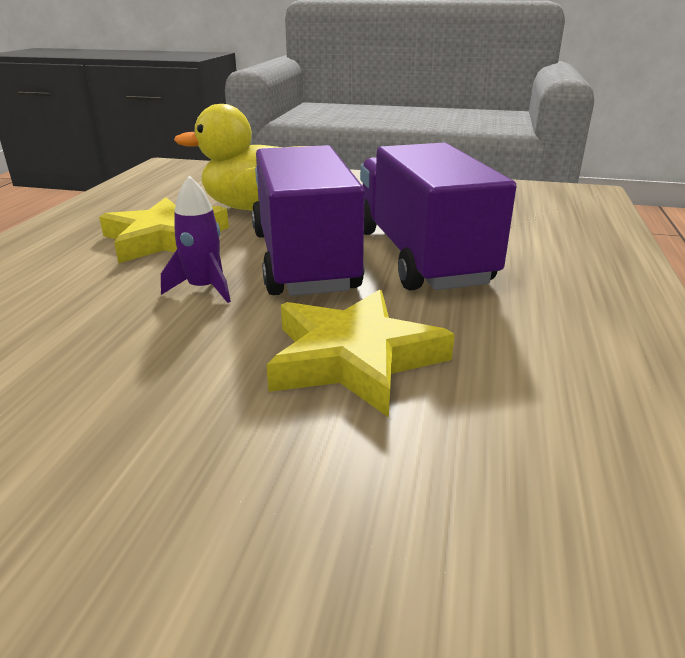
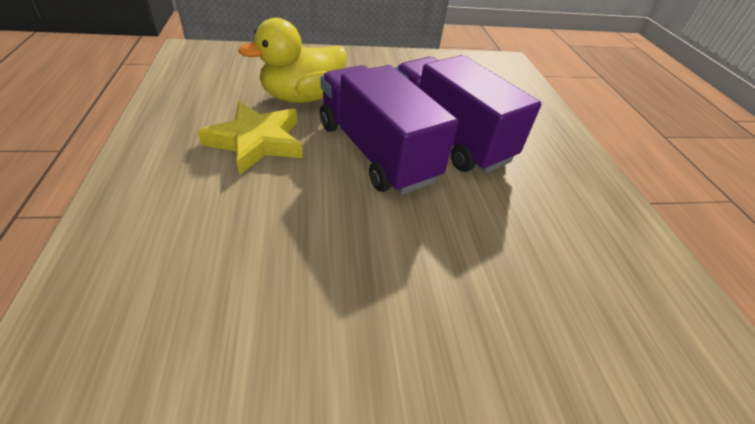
camera: 25 degrees left, 15 degrees up
(204, 289) = (326, 192): purple rocket -> none
(354, 358) = (467, 240): yellow star -> none

